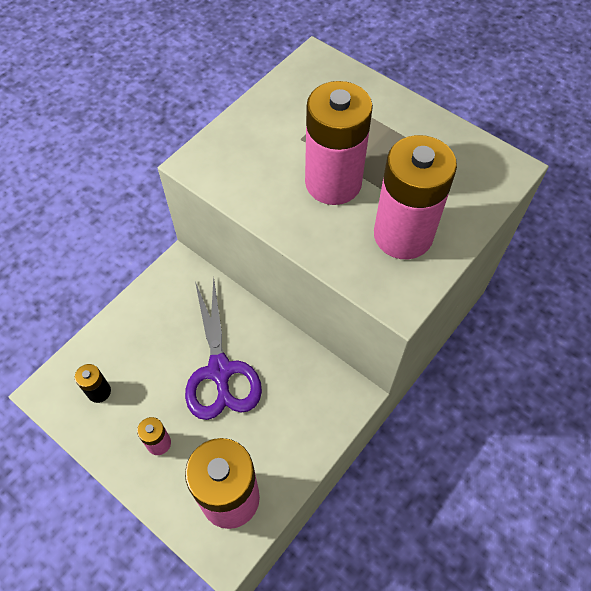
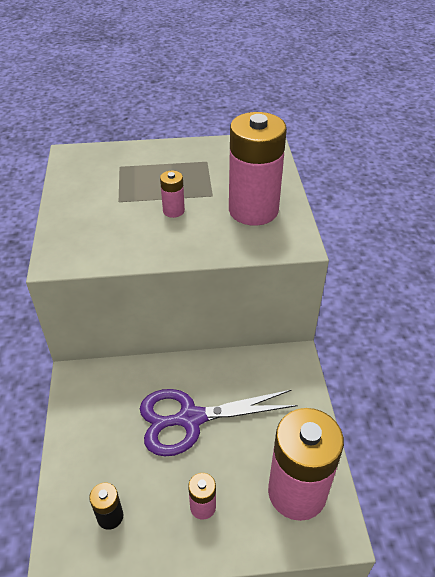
camera: 45 degrees left, 15 degrees down
(219, 371) = (190, 418): purple scissors -> purple scissors turned 135 degrees clockwise
(333, 183) = (173, 211): pink battery -> pink battery, size x0.43

